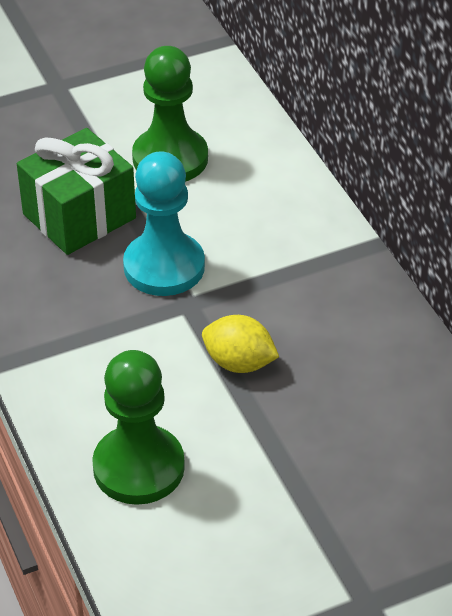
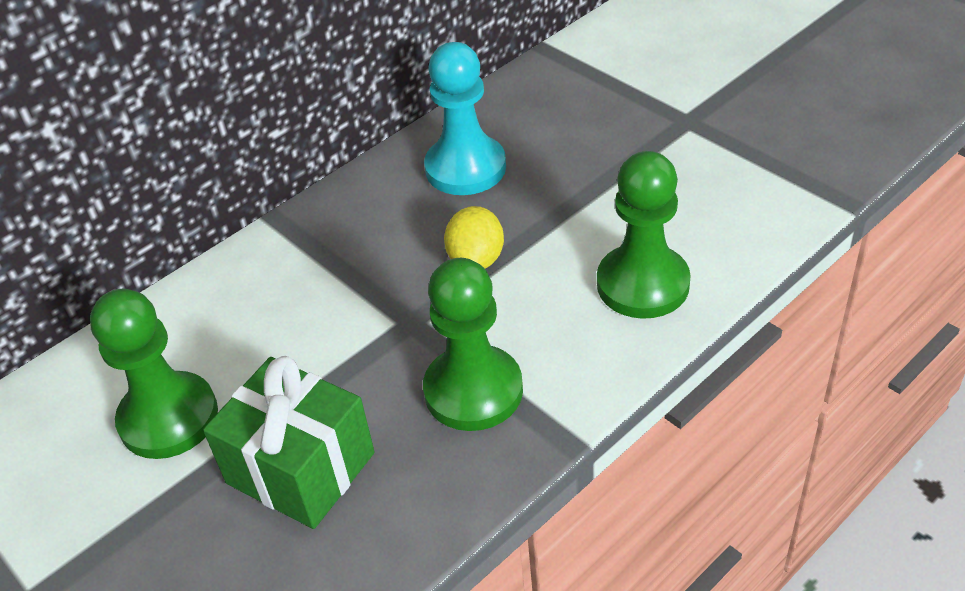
camera: 105 degrees left, 0 degrees up
(89, 322) = (473, 391): none -> green pawn
(164, 267) = (362, 359): turquoise pawn -> turquoise pawn (465, 168)

